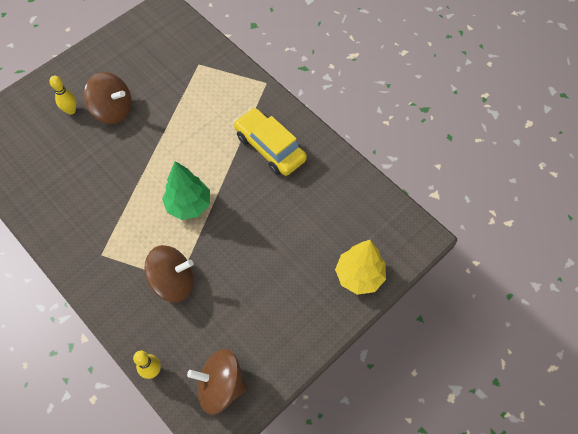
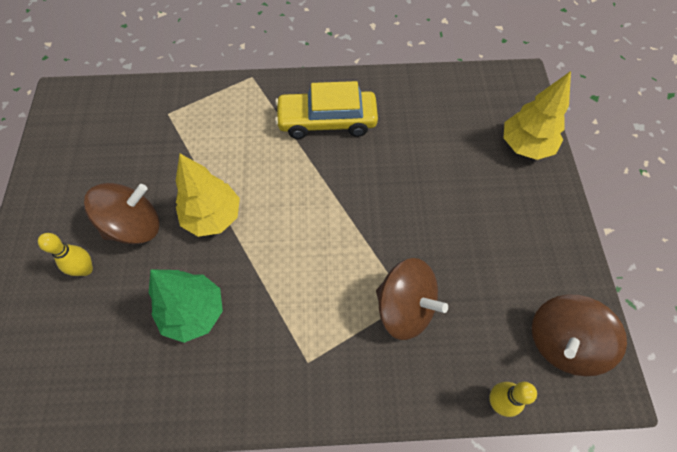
camera: 50 degrees left, 0 degrees up
(150, 142) = (213, 217): none -> yellow tree
(173, 281) = (405, 308): brown spinning top -> brown spinning top turned 90 degrees clockwise
(189, 205) = (326, 232): green tree -> green tree (194, 313)

